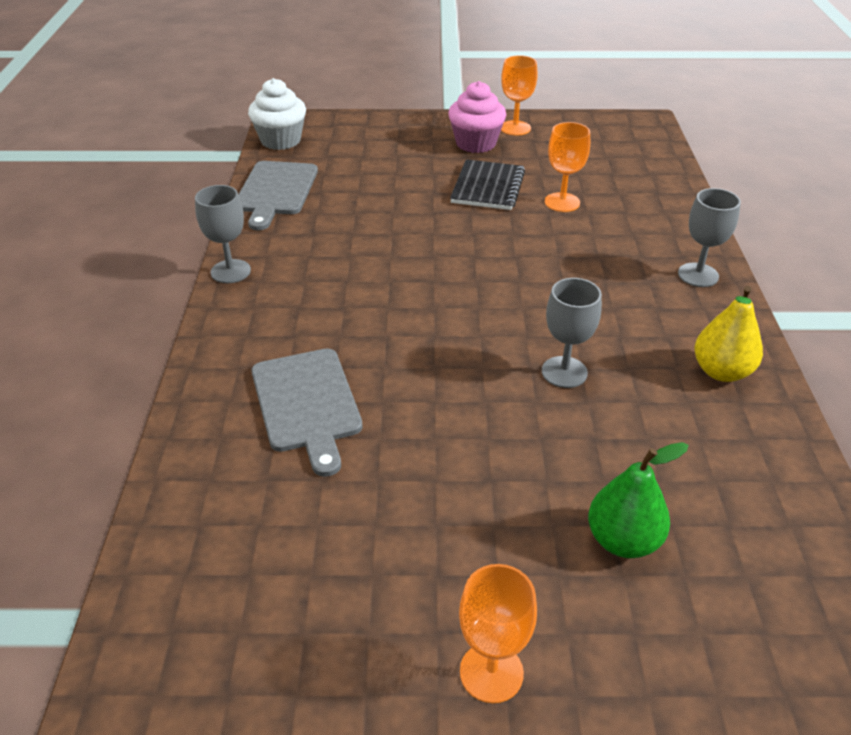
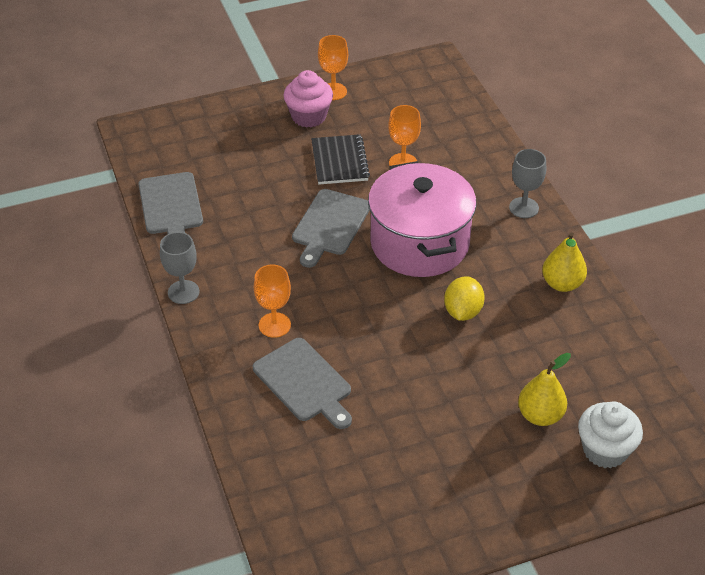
camera: 20 degrees left, 5 degrees up
(281, 140) = (141, 151): white cupcake -> white cupcake (605, 450)
(442, 243) = (330, 225): none -> grey cutting board
(491, 672) = (497, 510): orange goblet -> orange goblet (274, 325)
(542, 284) = (419, 243): none -> pink pot
(564, 372) = (462, 312): grey goblet -> yellow lemon
(623, 540) = (540, 415): green pear -> yellow pear

